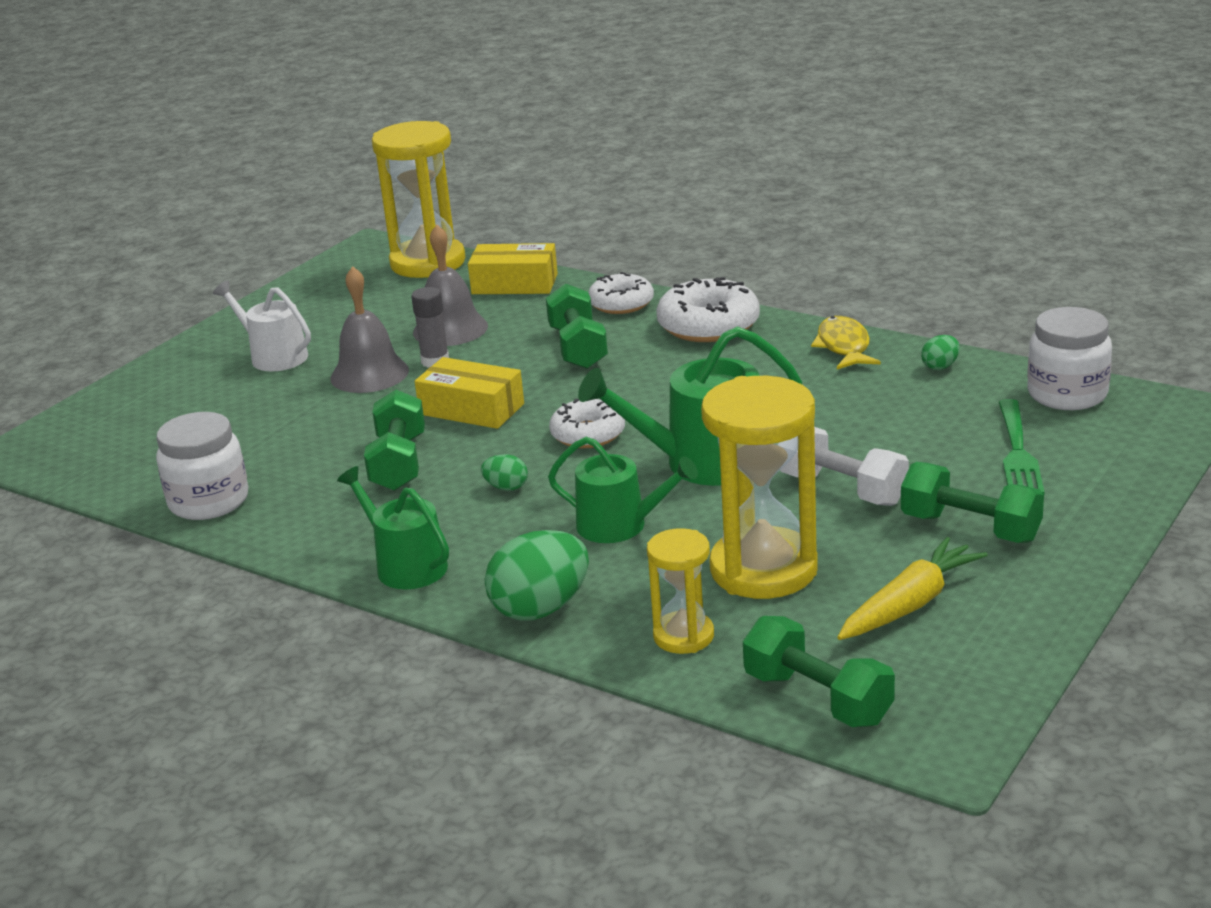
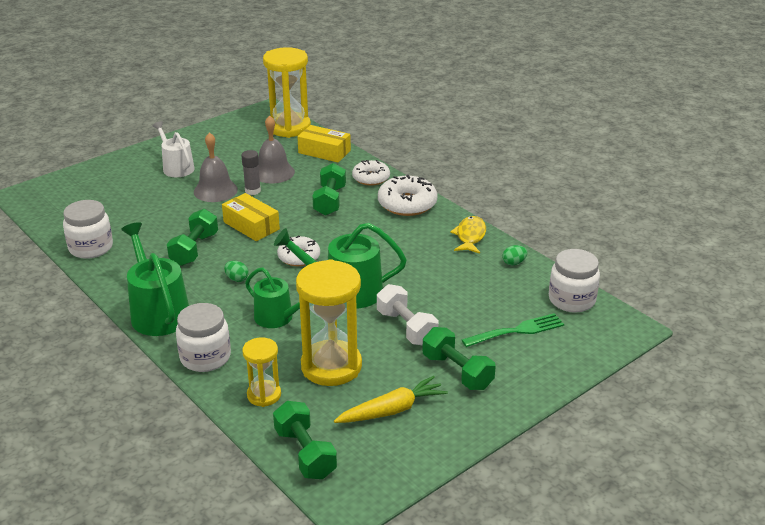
camera: 15 degrees right, 5 degrees up
(405, 565) = (158, 312): green watering can -> green watering can, size x1.52
(540, 608) = (205, 357): green egg -> white jar
(1018, 452) = (517, 331): green fork -> green fork turned 135 degrees counterclockwise

